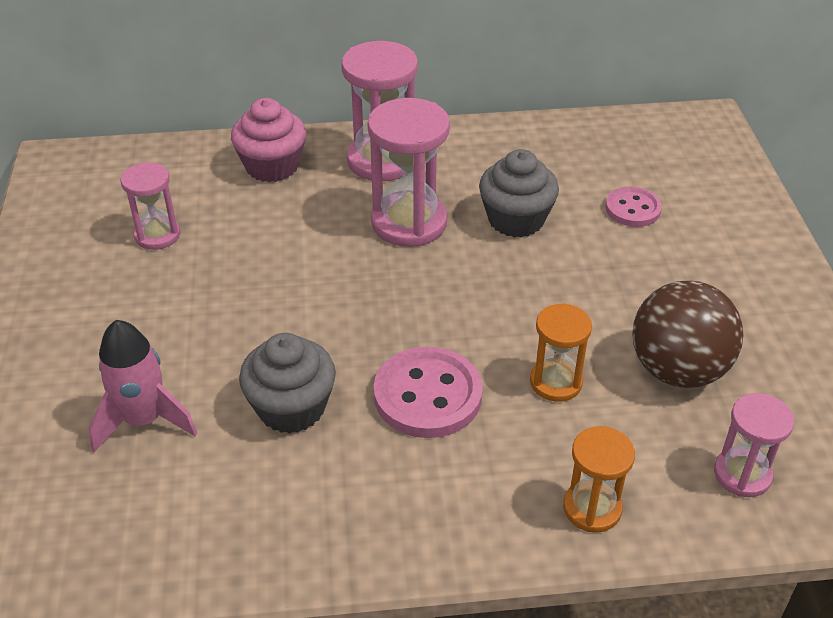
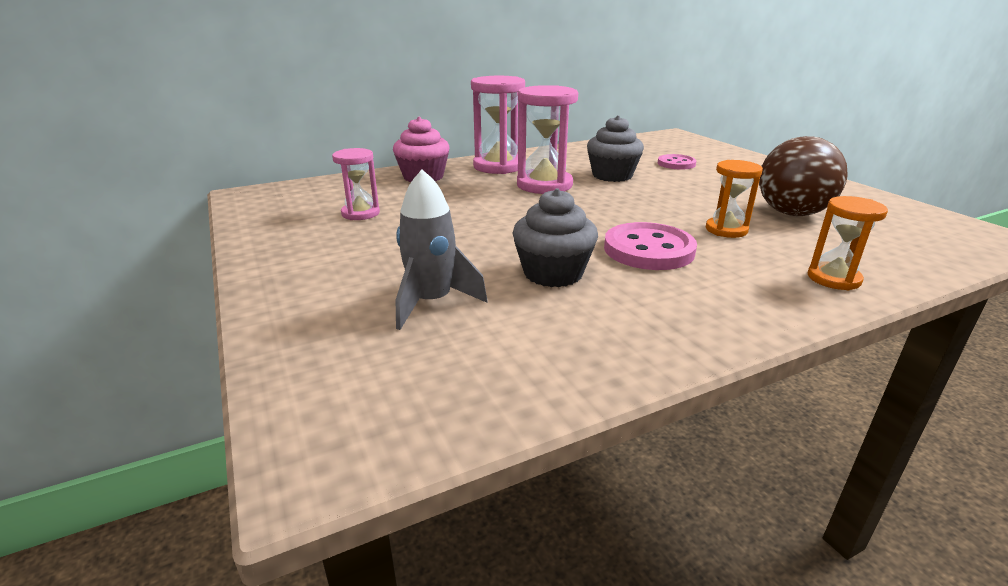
camera: 20 degrees left, 15 degrees down
(144, 420) = (432, 302): pink rocket -> grey rocket
(742, 474) = (897, 246): pink hourglass -> none

